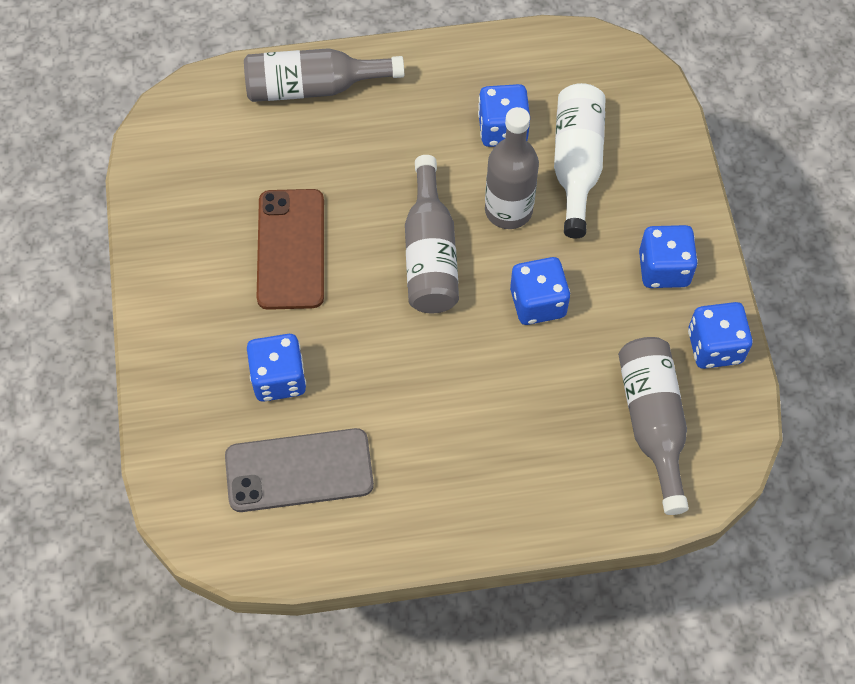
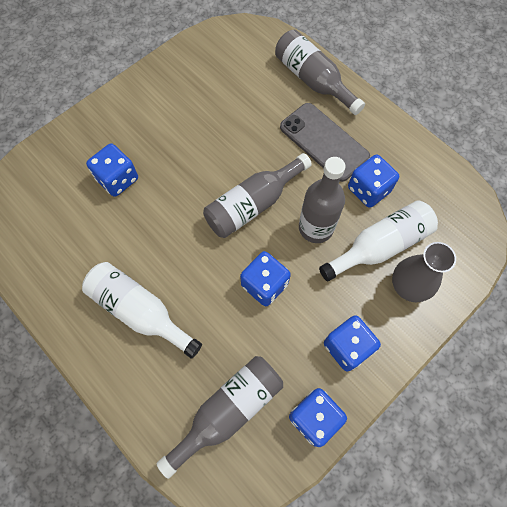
camera: 55 degrees right, 5 degrees up
(291, 249) = (202, 134): brown phone -> none
(299, 470) = (66, 225): grey phone -> grey phone (324, 142)
(475, 448) = (140, 311): none -> white bottle
(640, 170) = (408, 286): none -> grey vase

